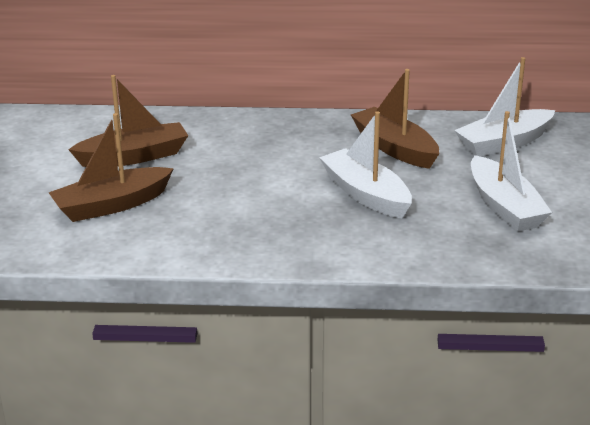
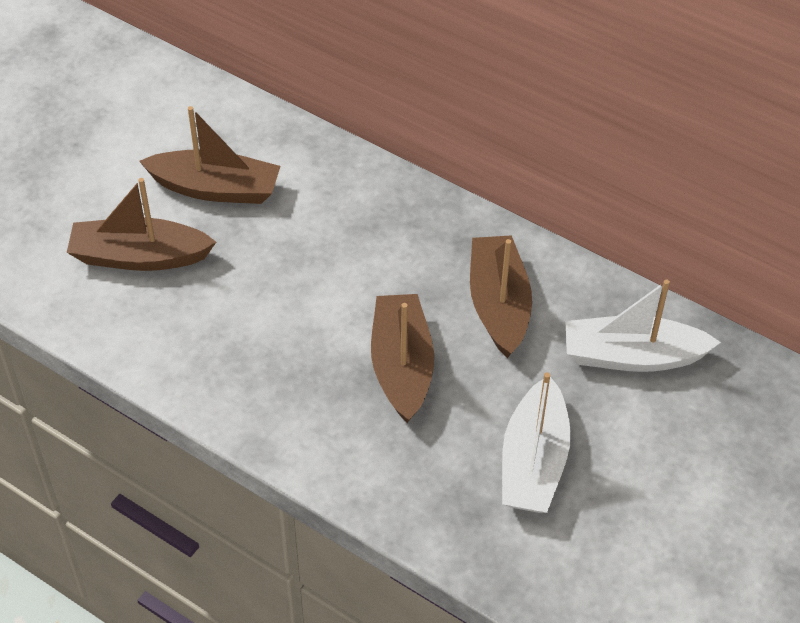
camera: 30 degrees right, 20 degrees up
(365, 194) = (401, 366): white boat -> brown boat

